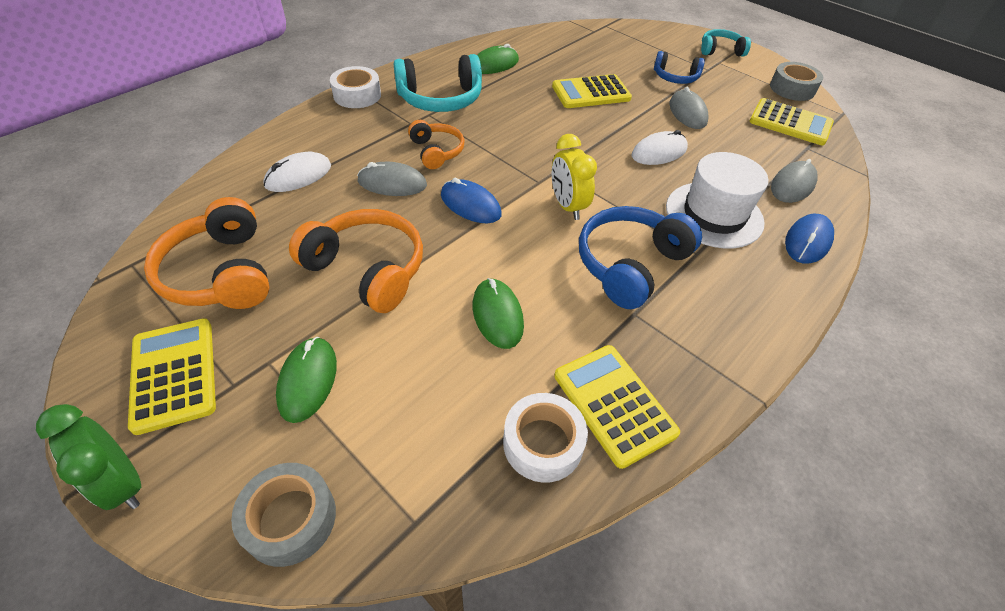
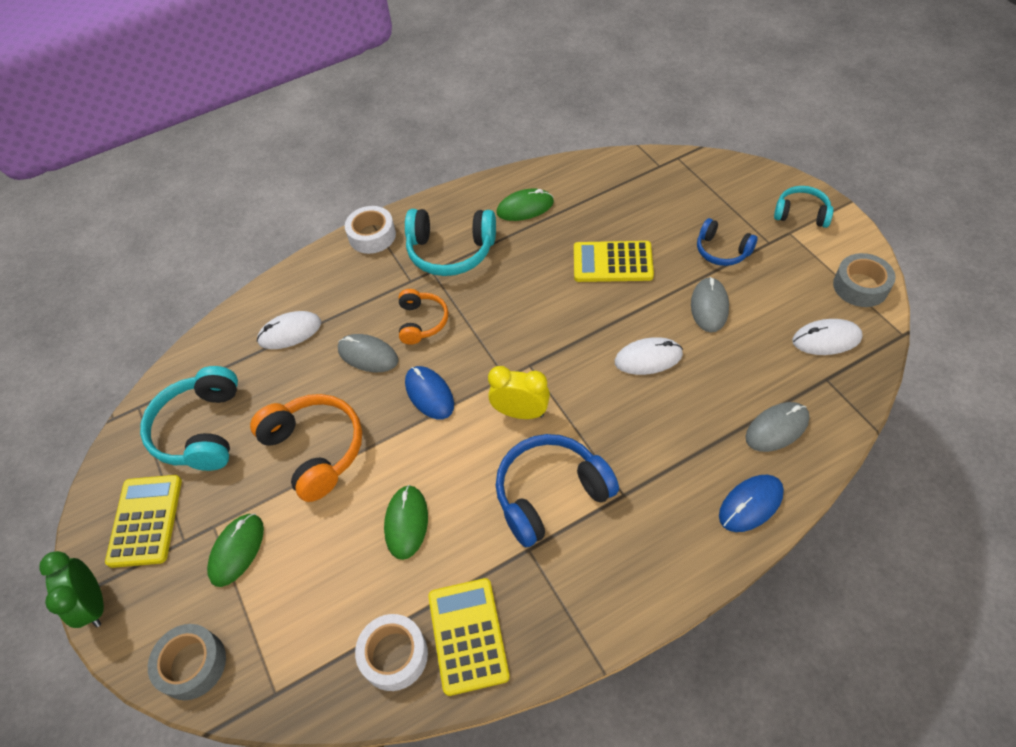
camera: 25 degrees right, 5 degrees up
(221, 273) = (201, 429): orange headphones -> turquoise headphones
(567, 206) = (520, 412): yellow clock -> yellow clock turned 105 degrees clockwise
(714, 214) = (666, 451): white hat -> none
(790, 123) = (826, 339): yellow calculator -> white mouse

